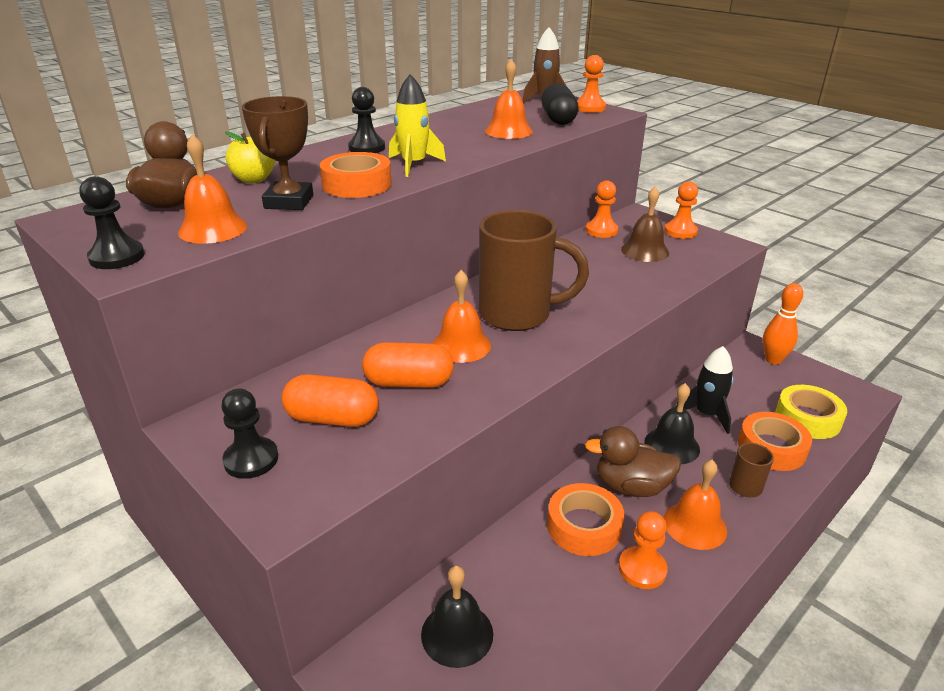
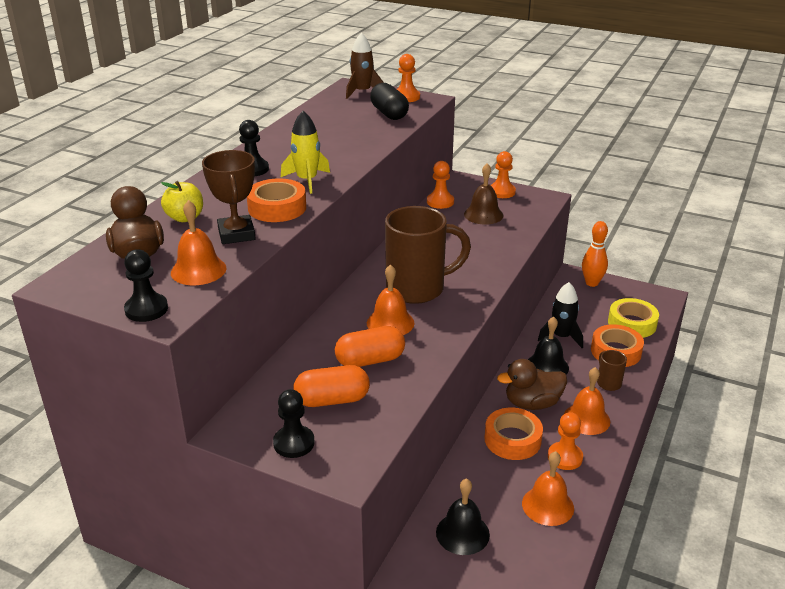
camera: 20 degrees left, 0 degrees up
(508, 131) = (357, 133): orange bell -> orange bell (548, 505)

